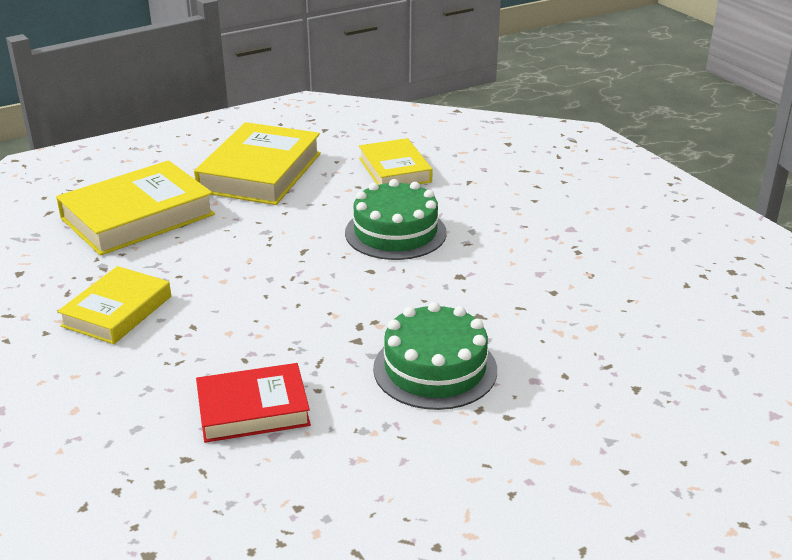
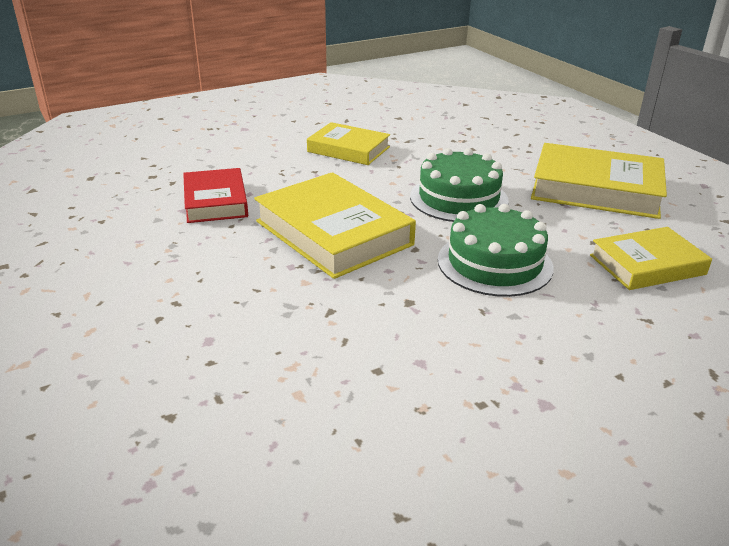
camera: 90 degrees right, 0 degrees up
(138, 216) = (488, 145): yellow book -> yellow book (333, 233)
(435, 369) = (243, 280): green cake -> green cake (458, 198)

